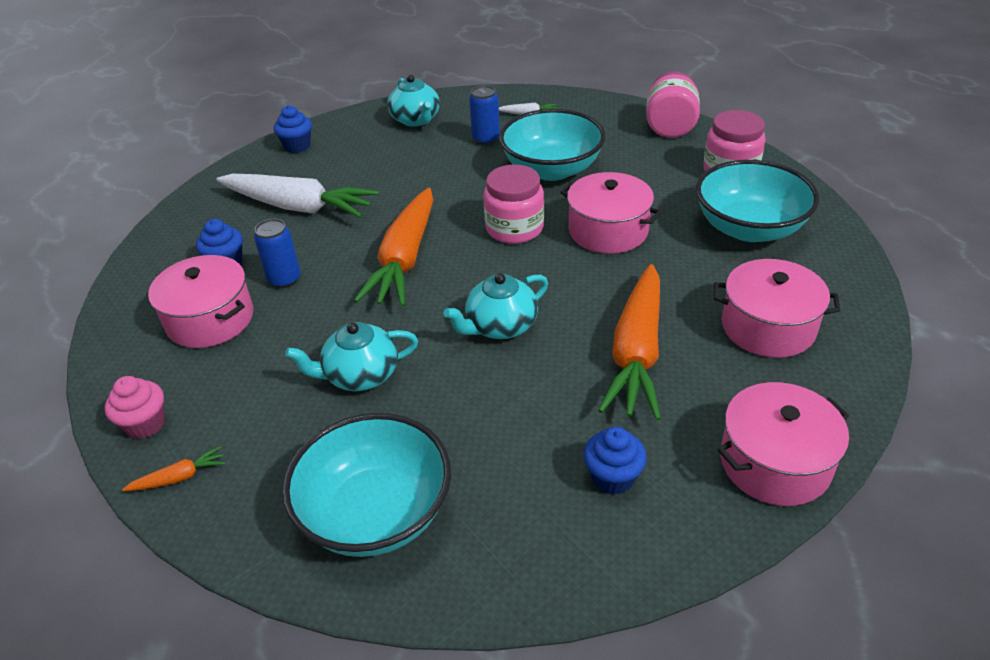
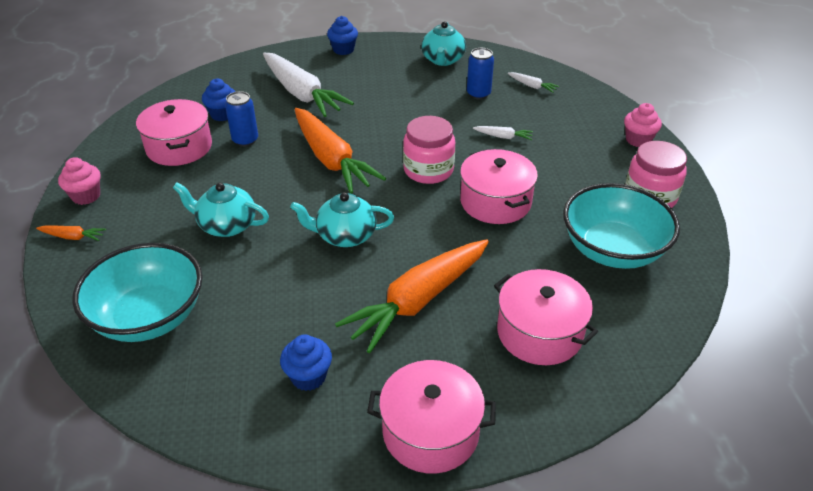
camera: 30 degrees right, 0 degrees up
(405, 259) = (331, 160): orange carrot -> orange carrot turned 75 degrees counterclockwise
(552, 169) = (503, 137): turquoise bowl -> white carrot
(670, 127) = (638, 140): pink jar -> pink cupcake

